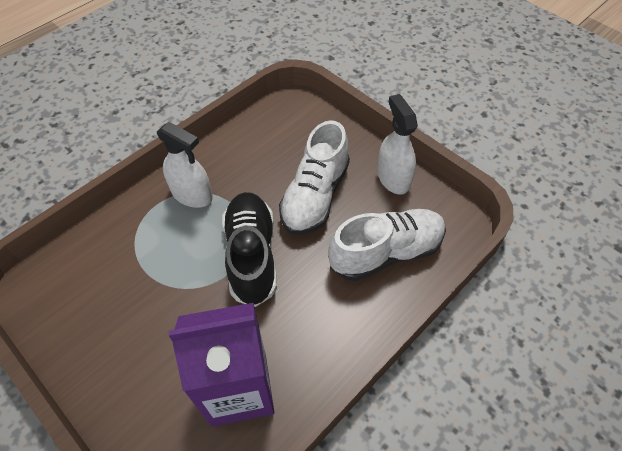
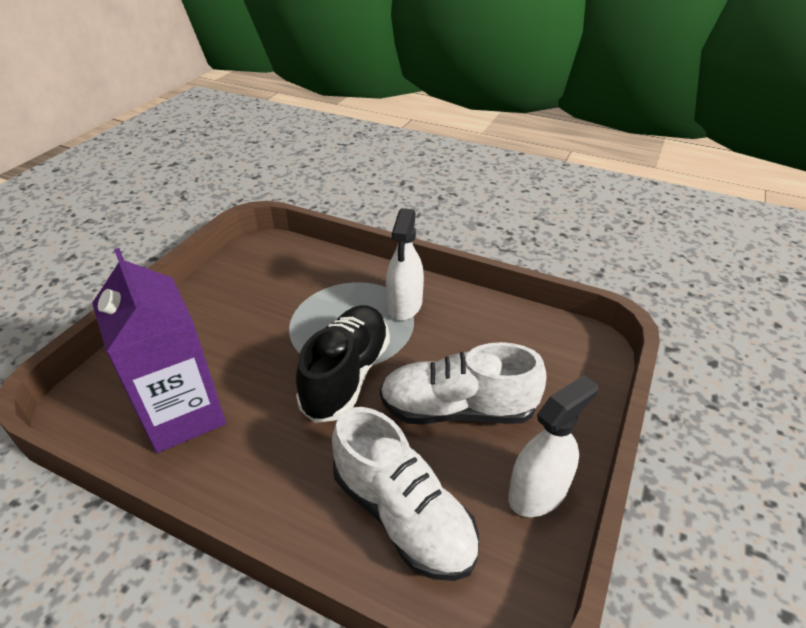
camera: 70 degrees right, 15 degrees down
(251, 255) = (346, 375): black shoe -> black shoe turned 45 degrees counterclockwise

